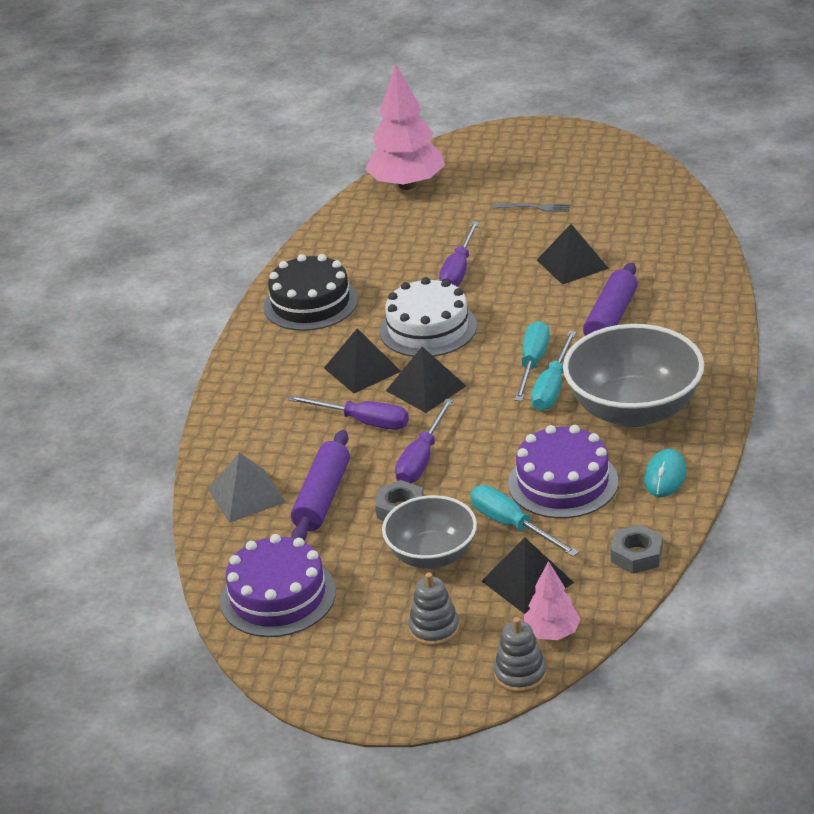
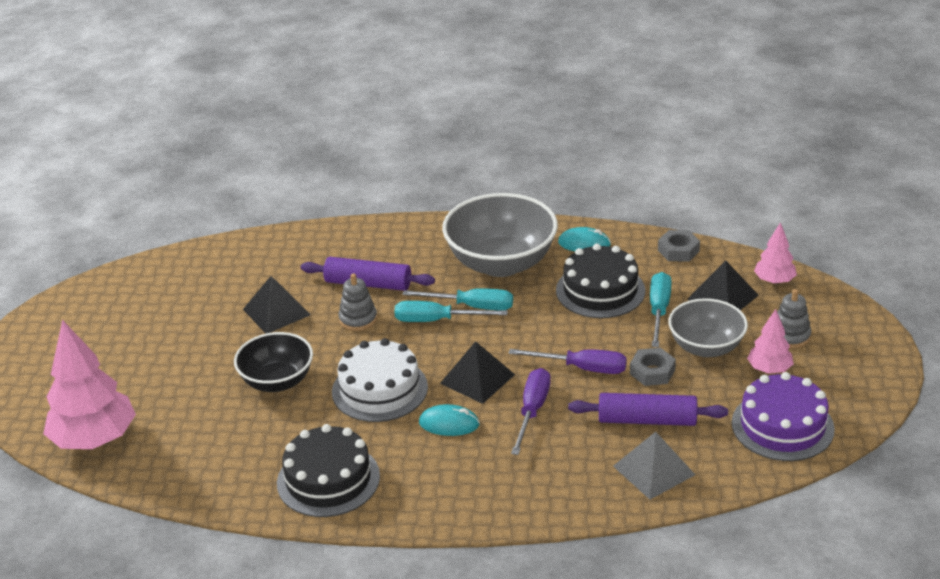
camera: 100 degrees left, 0 degrees up
(362, 369) = (449, 424): black pyramid -> turquoise mouse
(376, 600) = (769, 369): none -> pink tree
(458, 270) = (277, 381): purple screwdriver -> black bowl
(512, 525) = (659, 310): turquoise screwdriver -> turquoise screwdriver turned 150 degrees clockwise
(520, 674) = (822, 291): grey stacking toy -> grey stacking toy (358, 319)
(534, 207) = (167, 344): grey fork -> none
(563, 482) = (600, 290): purple cake -> black cake

